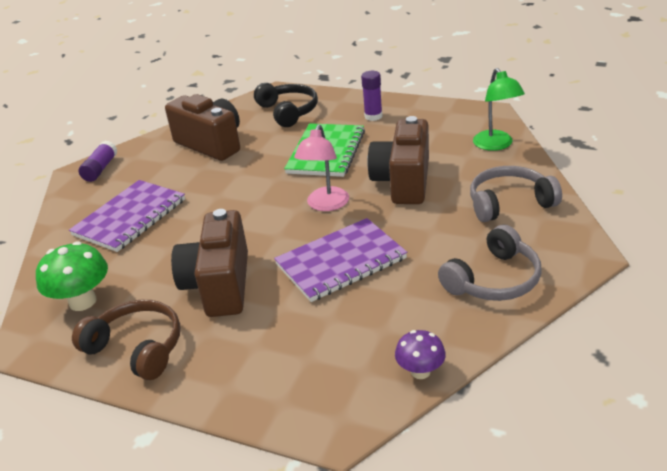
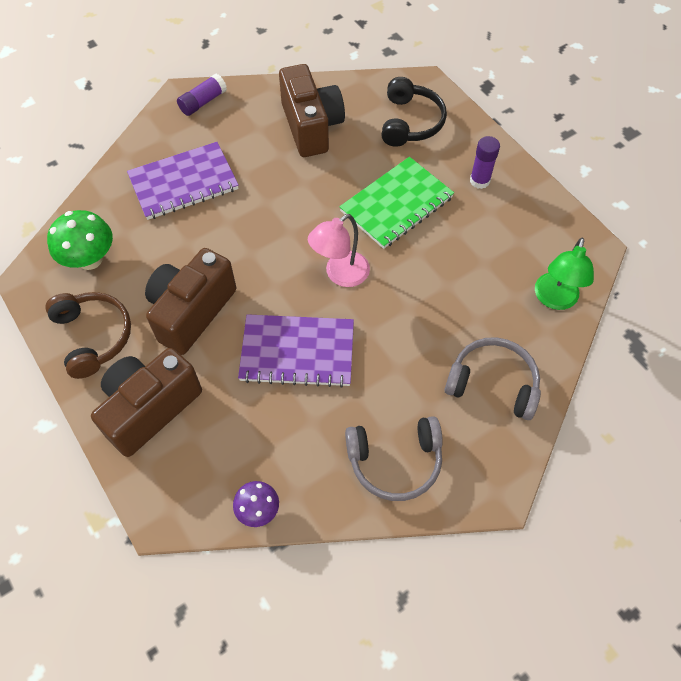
camera: 30 degrees right, 25 degrees up
(403, 182) = (428, 290): brown camera -> brown camera (150, 408)

